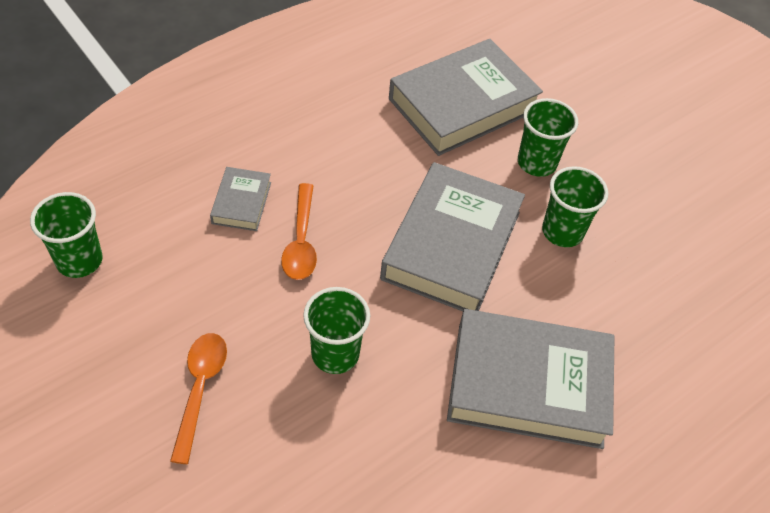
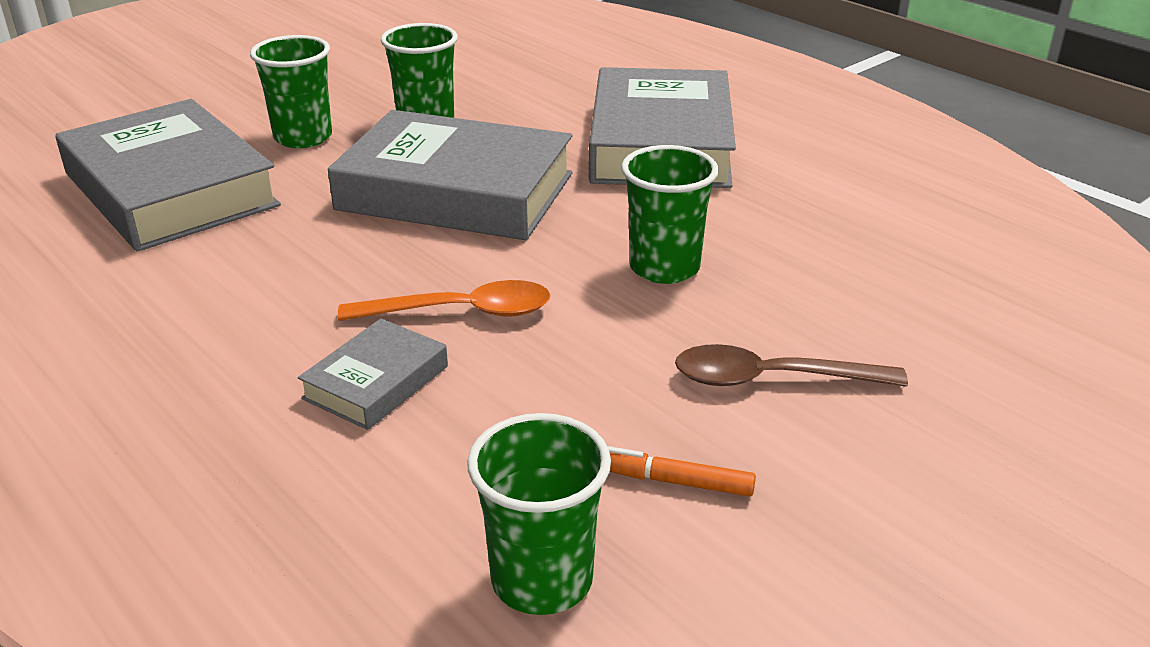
camera: 90 degrees left, 20 degrees down
(127, 322) = (673, 481): none -> orange marker
(200, 389) = (772, 379): orange spoon -> brown spoon
(241, 203) = (376, 382): grey book -> grey book turned 60 degrees counterclockwise

